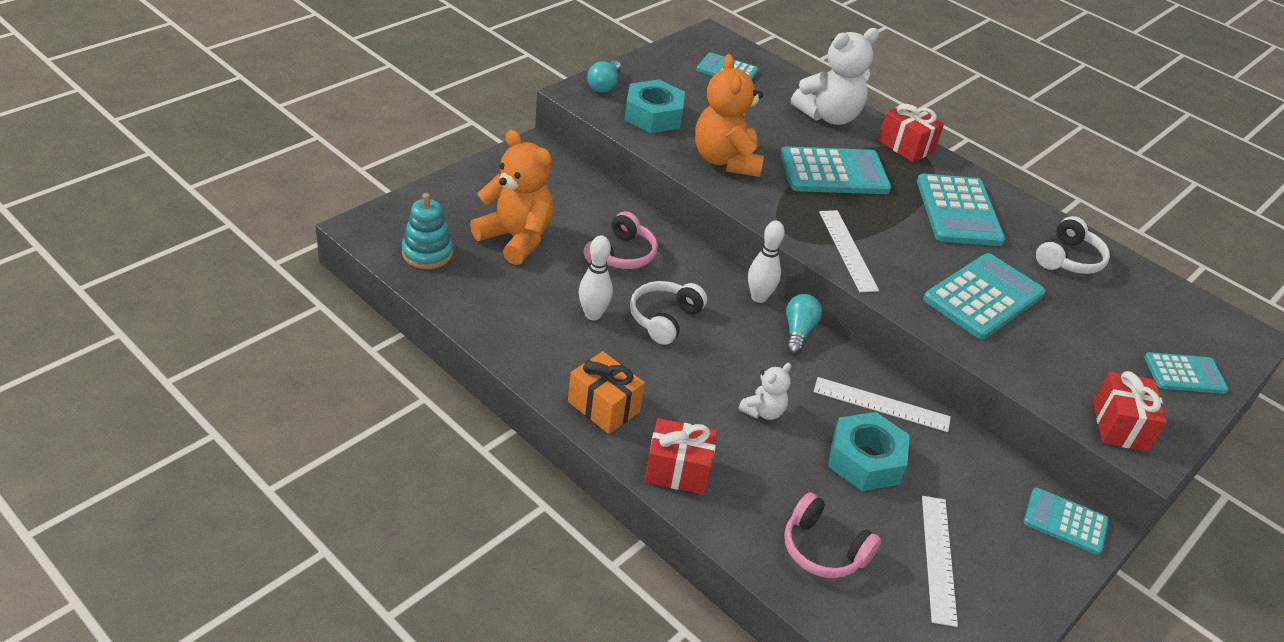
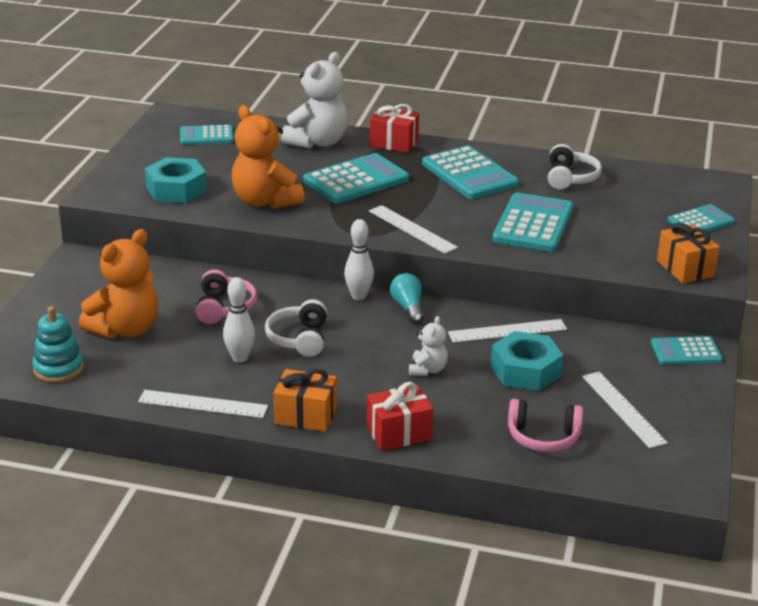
camera: 25 degrees left, 10 degrees down
(516, 239) = (125, 329): orange teddy bear -> orange teddy bear turned 120 degrees clockwise
(520, 348) = (203, 404): none -> white ruler
(604, 85) = (114, 181): turquoise light bulb -> none
(1120, 426) = (685, 268): red gift -> orange gift

